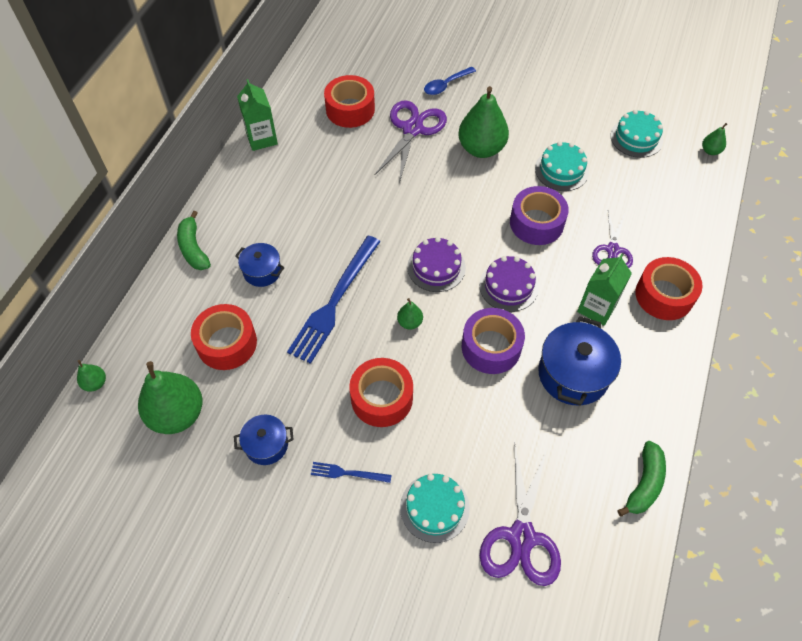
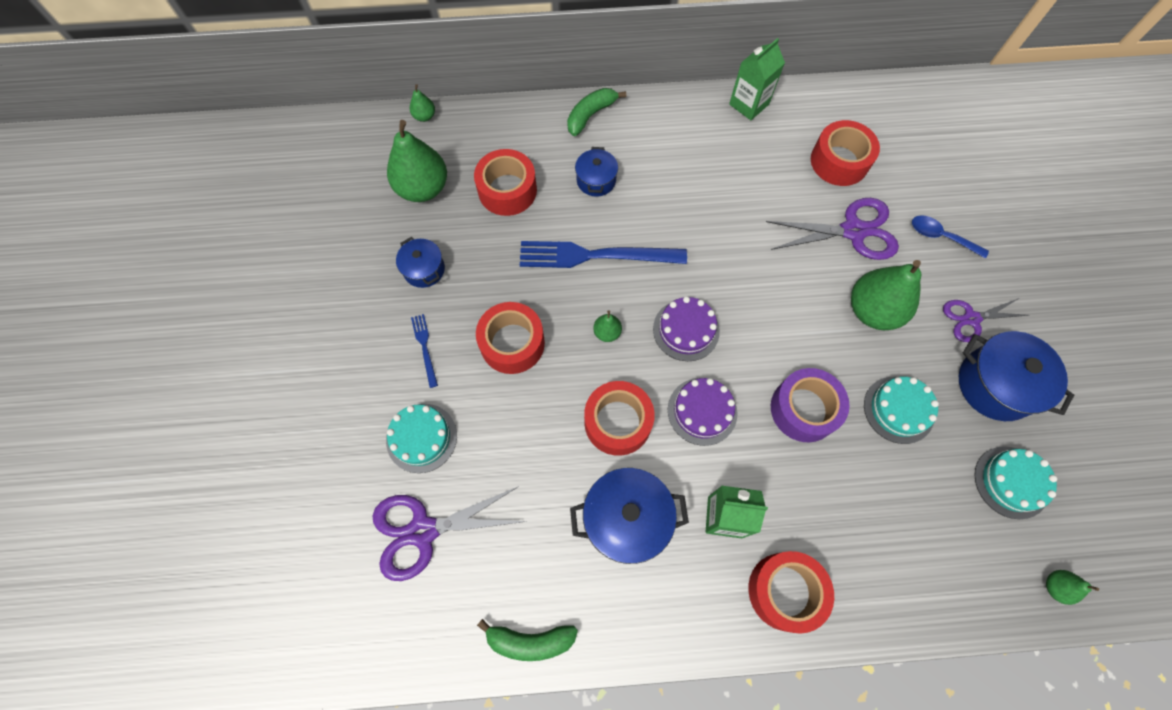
camera: 65 degrees right, 10 degrees up
(491, 347) = (617, 422): purple tape -> red tape
(568, 112) = (995, 385): none -> blue pot
(612, 250) = (816, 509): purple scissors -> purple scissors (971, 318)

